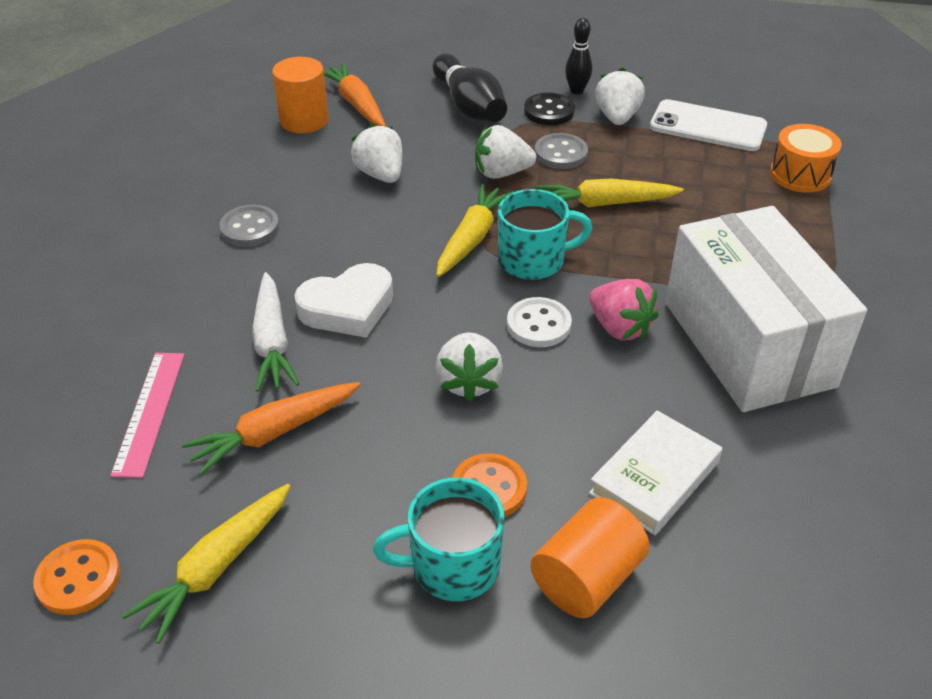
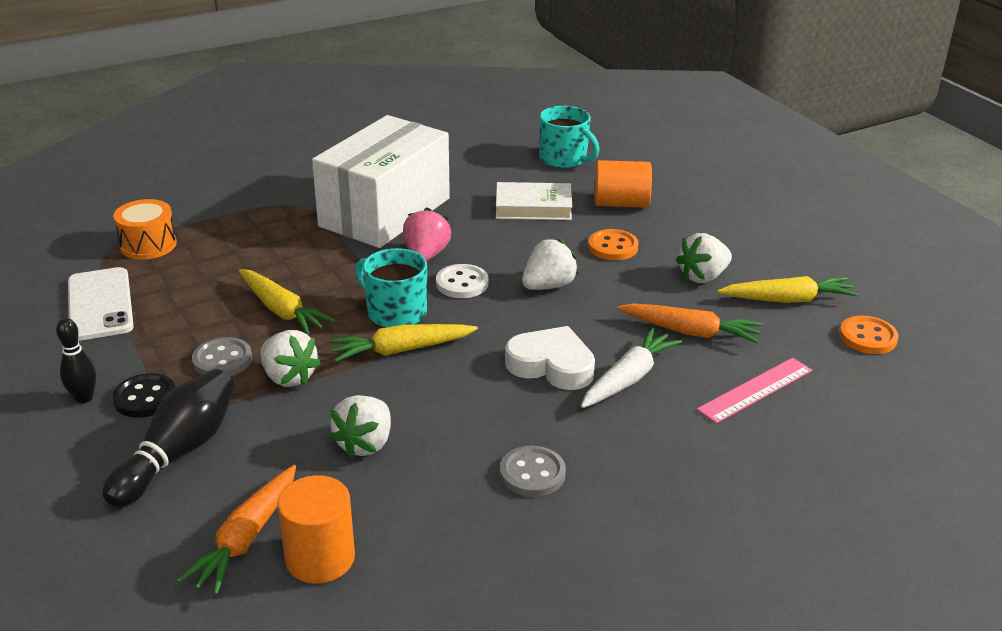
camera: 130 degrees left, 10 degrees down
(452, 566) = (672, 237): turquoise mug -> turquoise mug (564, 159)
(617, 117) = (123, 355): white strawberry -> white strawberry (703, 277)

